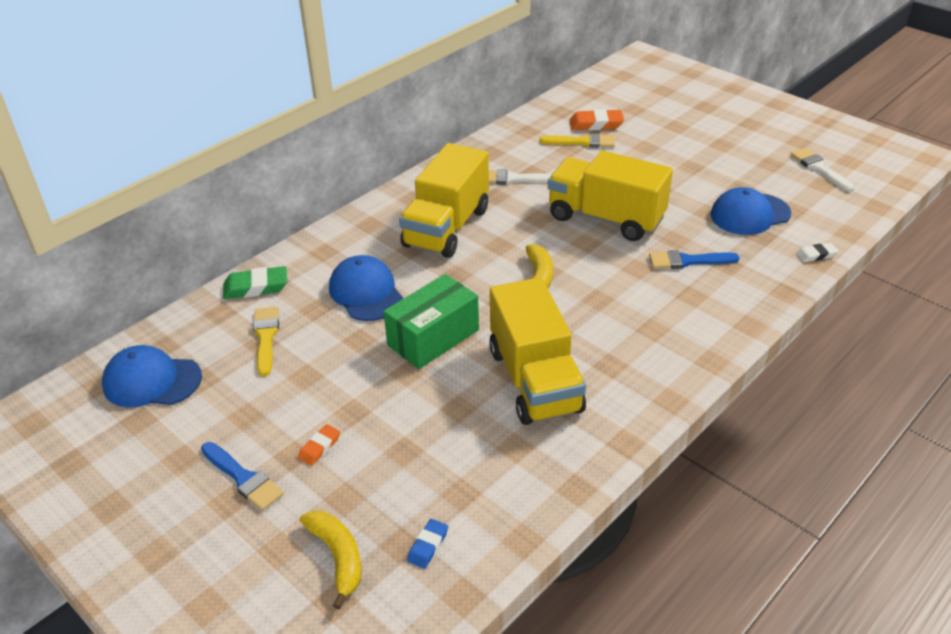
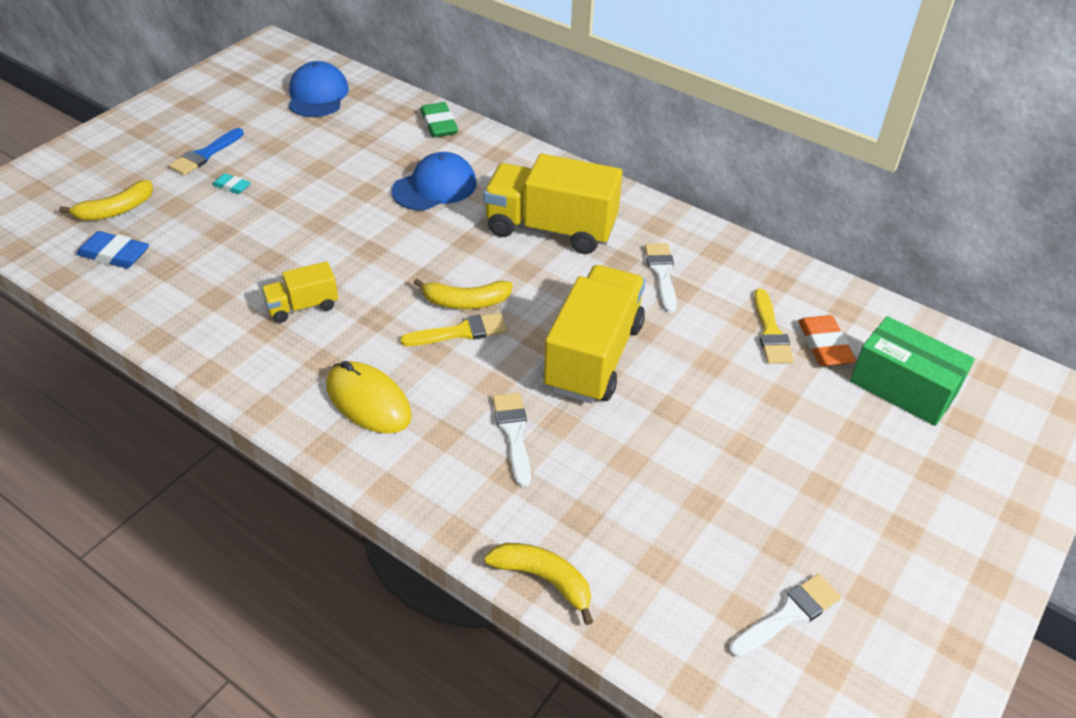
camera: 80 degrees right, 5 degrees up
(266, 337) = (369, 140): yellow brush -> yellow brush (460, 332)
(319, 447) = (232, 186): orange eraser -> turquoise eraser
(428, 546) = (114, 254): blue eraser -> blue eraser, size x1.70
(433, 338) = (368, 235): green box -> green box (903, 388)
(534, 380) = (303, 306): yellow truck -> yellow truck, size x0.50
(658, 336) = (368, 401): none -> yellow mouse
(688, 261) = (513, 434): blue brush -> white brush
(750, 214) = (633, 508): blue cap -> none
(816, 255) = (544, 579): white eraser -> yellow banana

